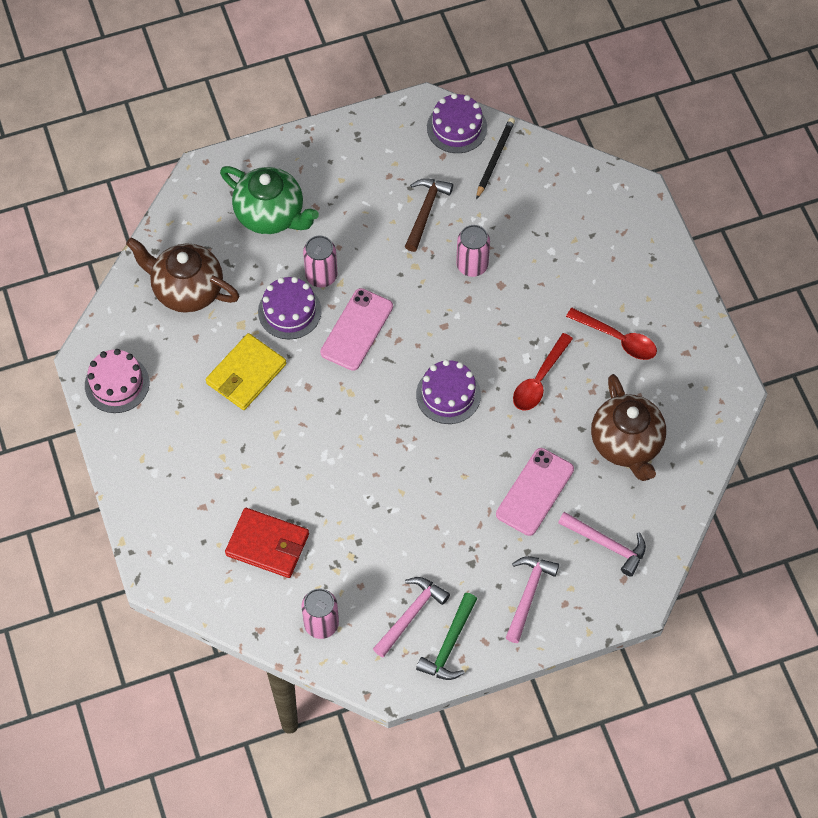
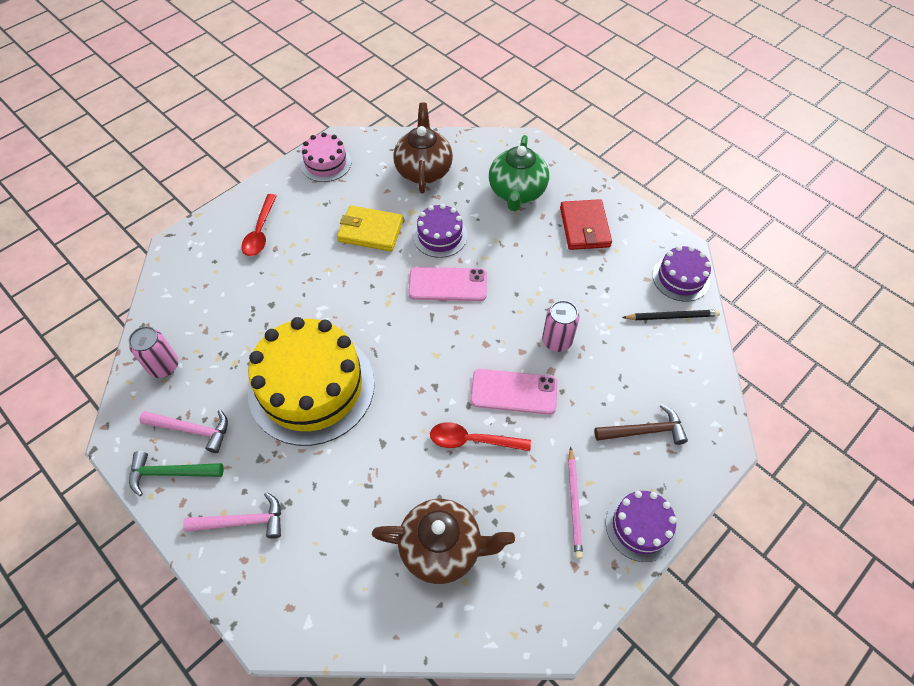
camera: 65 degrees right, 5 degrees down
(267, 545) = (225, 302): red wallet -> red wallet (584, 227)
(321, 276) = (483, 243): pink can -> none
(415, 494) = (311, 387): none -> yellow cake
(425, 211) = (586, 288): brown hammer -> brown hammer (644, 431)
(448, 395) = (420, 373): purple cake -> purple cake (640, 526)
(535, 492) = (353, 484): pink phone -> pink phone (513, 392)
(606, 544) = (322, 574): pink hammer -> none
(617, 339) = (553, 492): red spoon -> red spoon (260, 232)
(626, 444) = (442, 548): brown teapot -> brown teapot turned 135 degrees counterclockwise
(635, 327) = (574, 504): none -> pink pencil

